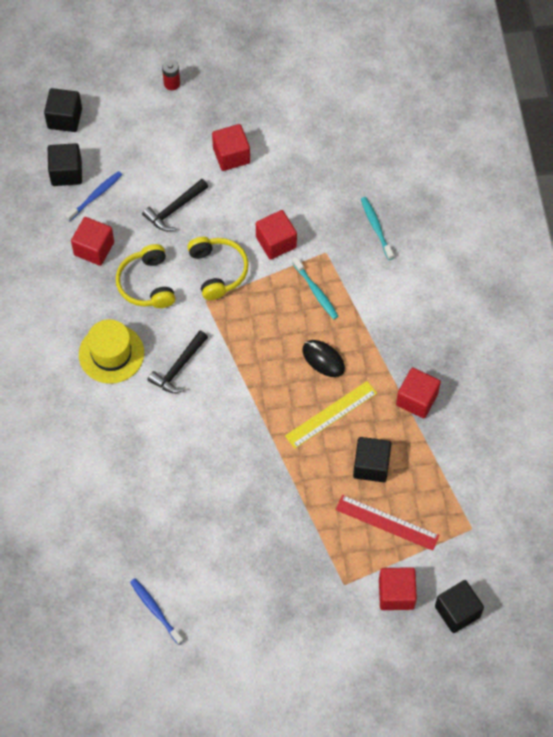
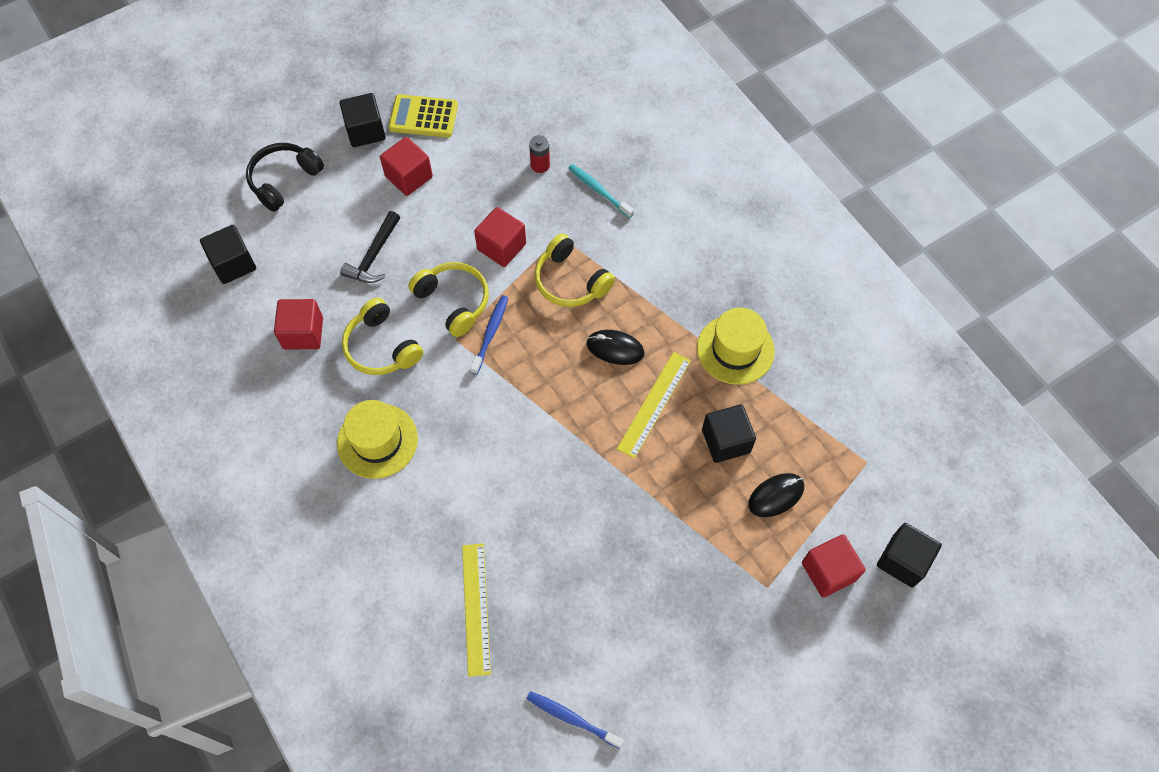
camera: 25 degrees left, 0 degrees up
(65, 118) = (205, 208): black cube -> black cube (365, 131)
(95, 196) = (278, 275): blue toothbrush -> blue toothbrush (490, 333)
(125, 505) = (476, 608): none -> yellow ruler
(134, 120) = (284, 180): none -> black headphones
(172, 83) = (308, 128): red battery -> red battery (540, 165)
(179, 368) = (462, 424): black hammer -> none
(267, 109) = (423, 117): none -> yellow calculator
(316, 292) = (570, 281): turquoise toothbrush -> yellow headphones
(387, 522) = (776, 496): red ruler -> black mouse
(417, 399) = (735, 349): red cube -> yellow hat

